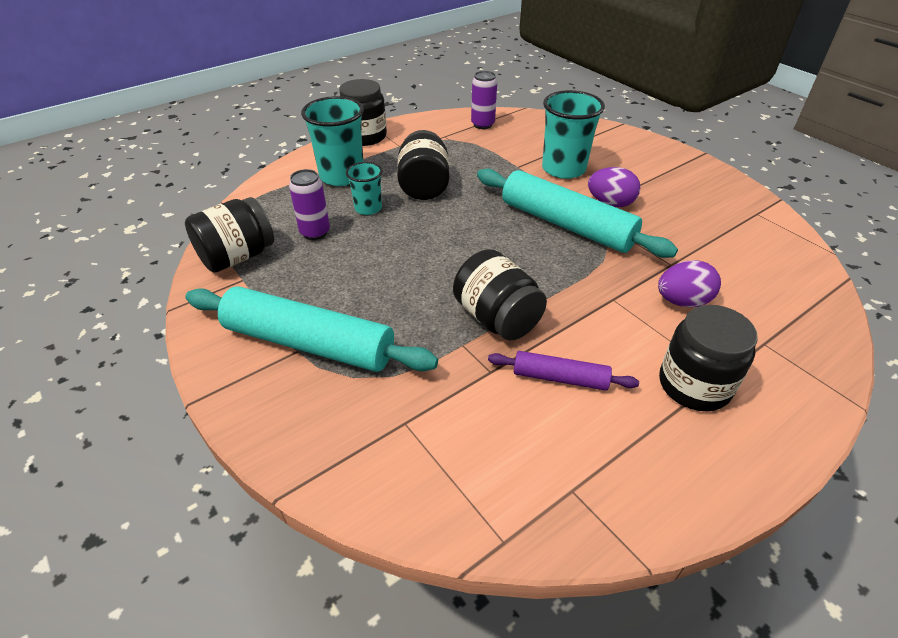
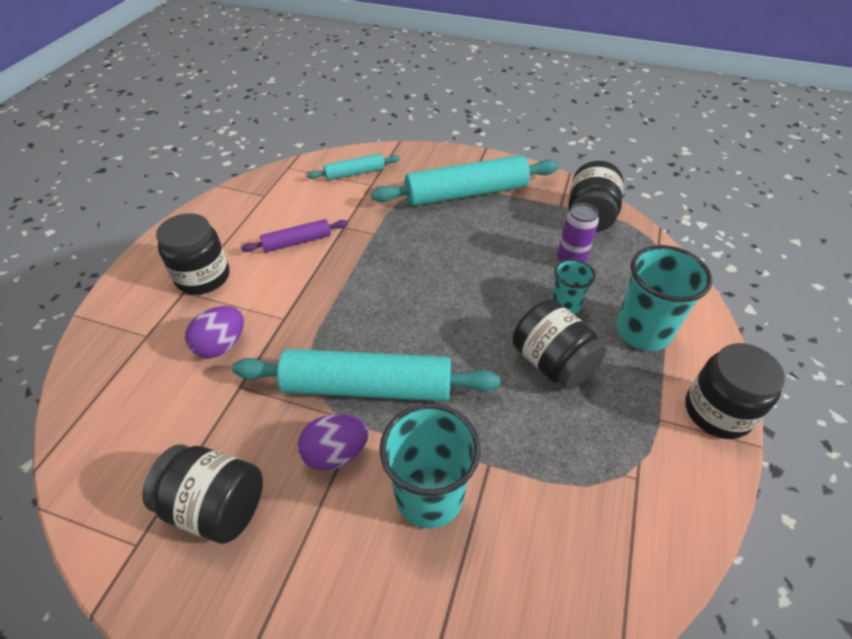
camera: 145 degrees right, 5 degrees up
(408, 460) = (355, 173): none -> turquoise rolling pin
(482, 124) = (623, 550): purple can -> none
(497, 318) = (365, 260): black jar -> black jar (216, 506)

